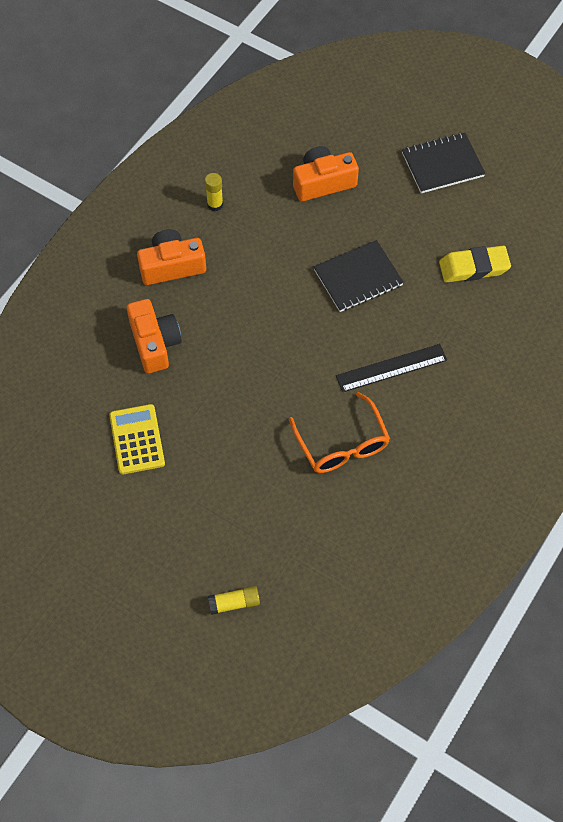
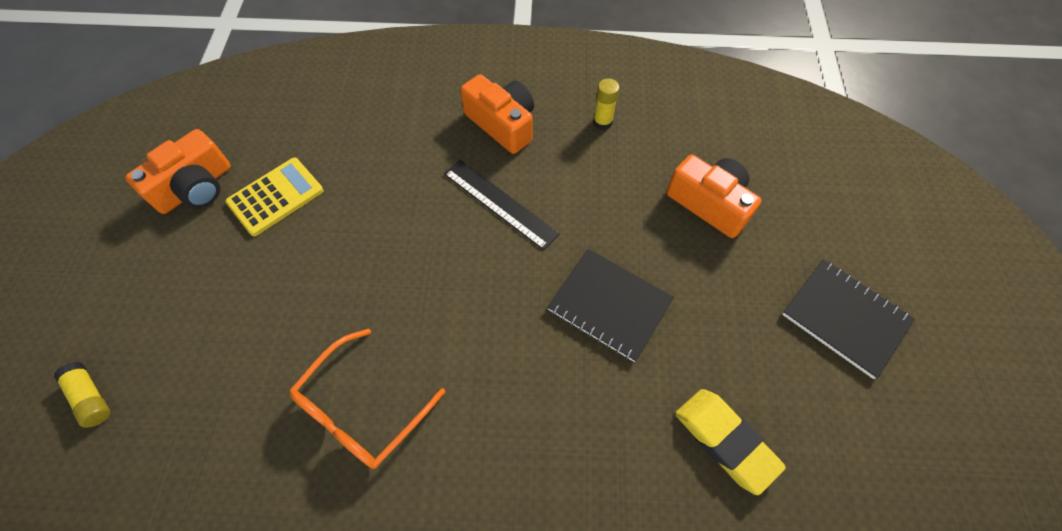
camera: 60 degrees right, 0 degrees up
(154, 343) = (401, 155): orange camera -> orange camera (196, 187)
(391, 368) = (504, 412): black ruler -> black ruler (500, 203)

